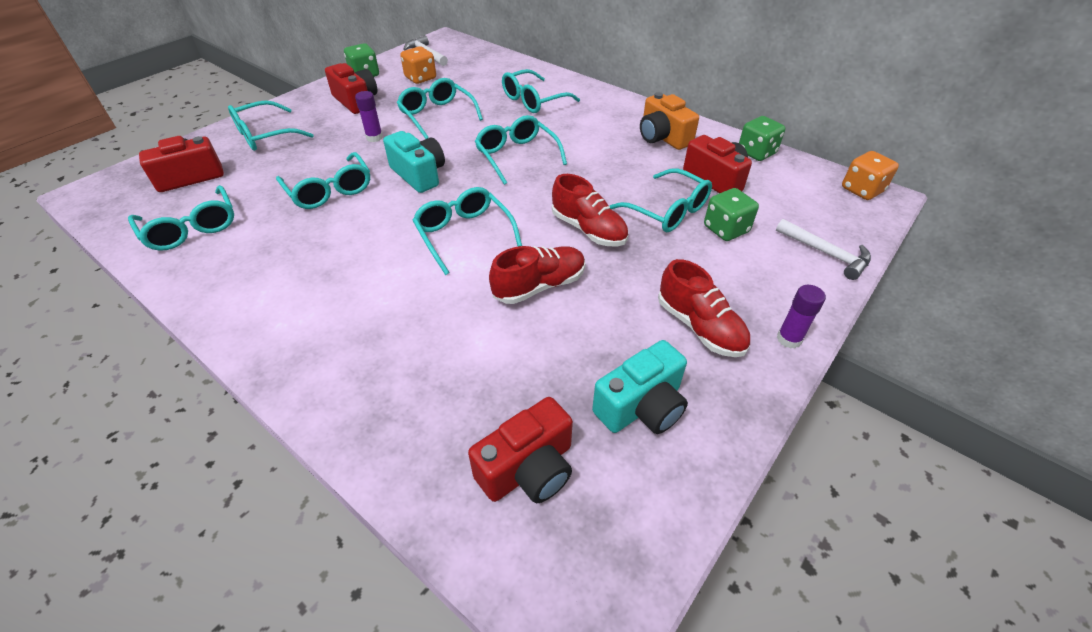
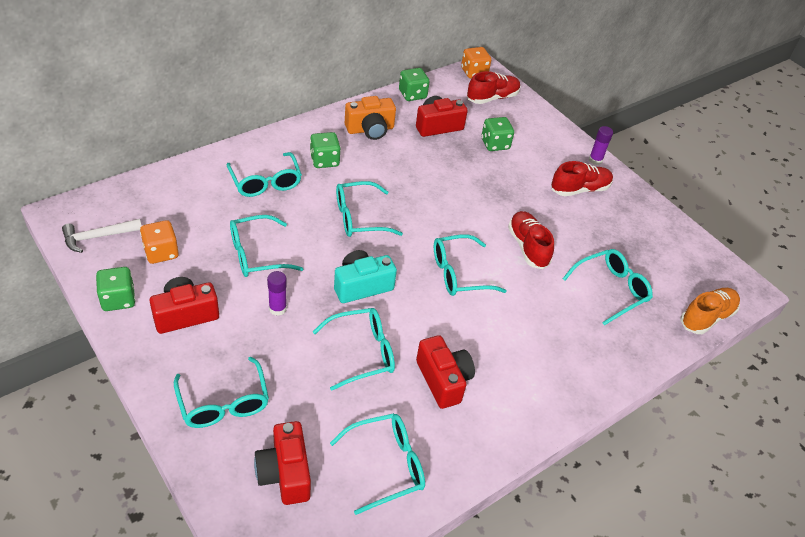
camera: 80 degrees left, 0 degrees up
(478, 540) = (706, 317): none -> orange shoe
(528, 469) = (668, 288): red camera -> red camera (443, 380)
(588, 122) = (324, 160): none -> green dice
(588, 230) = (475, 206): red shoe -> red shoe (492, 98)
(641, 406) = (633, 233): turquoise camera -> none
(668, 211) = (466, 161): turquoise glasses -> turquoise glasses (611, 289)
(826, 253) = (530, 115): white hammer -> none

